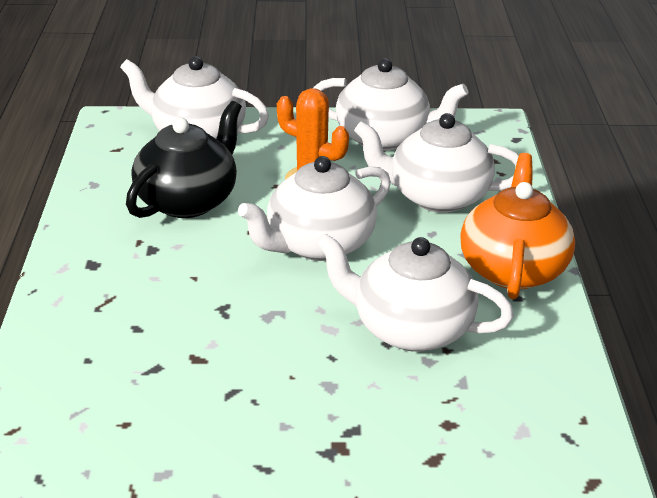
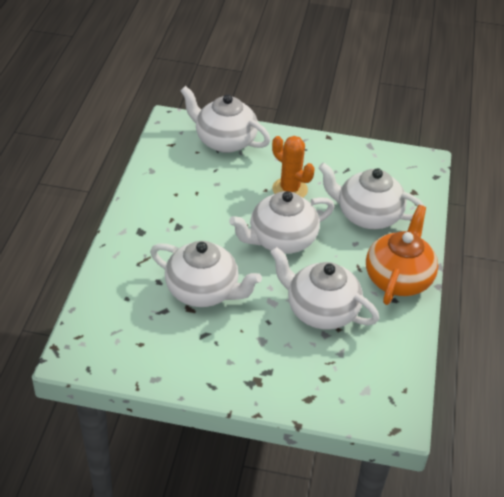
camera: 10 degrees right, 10 degrees up
(188, 200) = (208, 193): black teapot -> none
(384, 138) = (347, 162): white teapot -> white teapot (203, 291)

